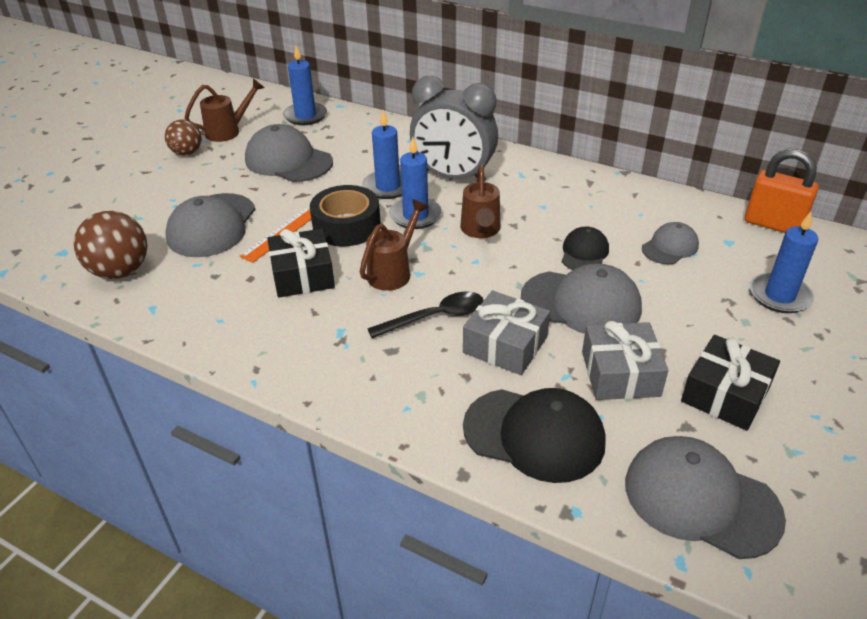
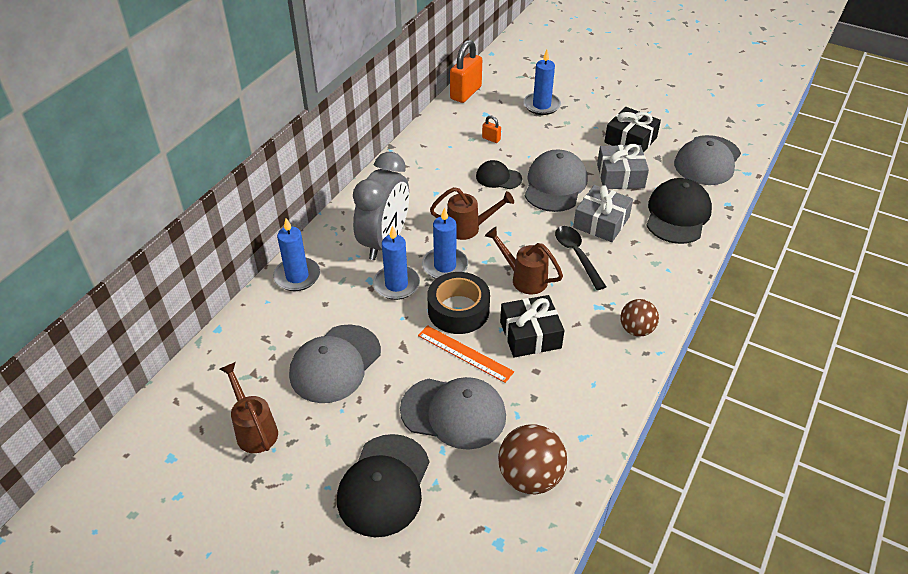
camera: 90 degrees left, 5 degrees up
(149, 192) = (384, 485): none -> black cap
(187, 153) = (299, 464): brown ball -> brown ball (636, 329)
(305, 116) = (235, 358): blue candle -> blue candle (297, 276)
(670, 247) = (491, 139): grey cap -> orange padlock

